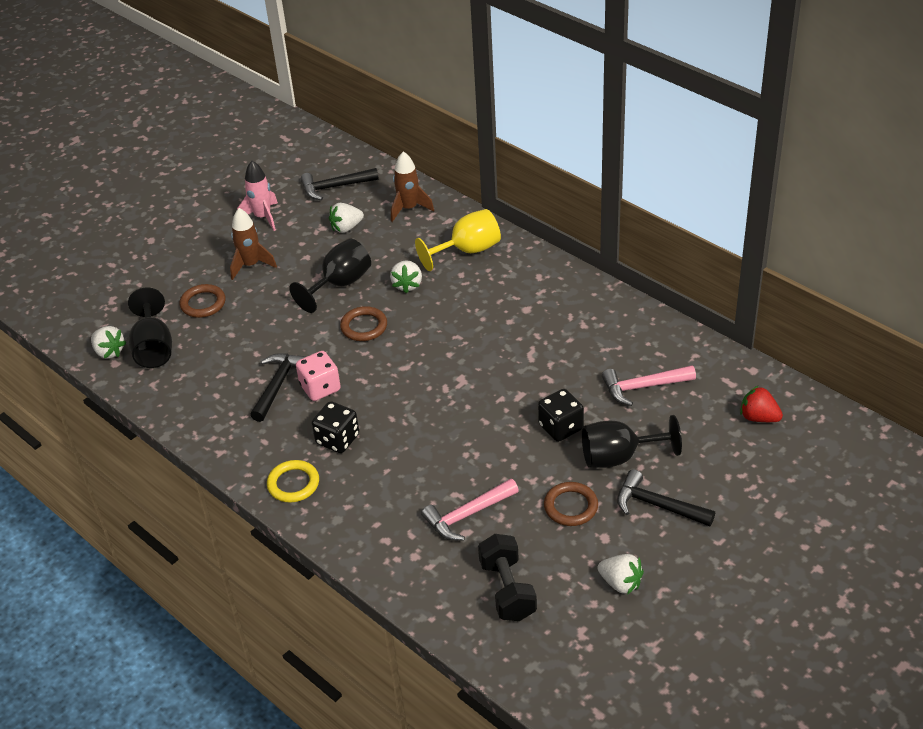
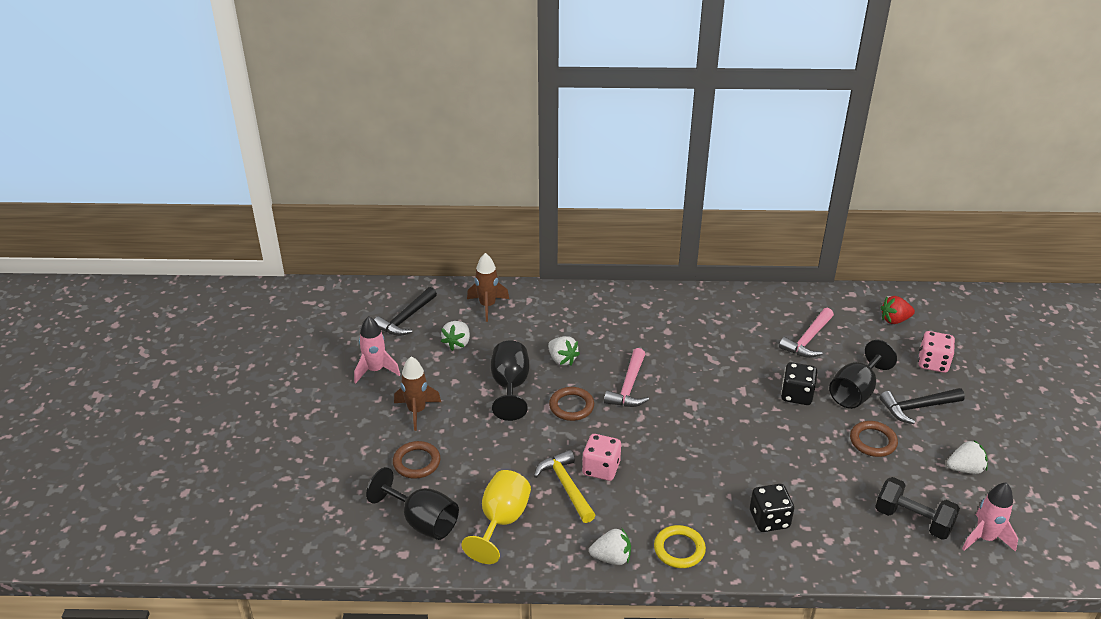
camera: 45 degrees left, 5 degrees down
(109, 352) = (385, 548): white strawberry -> white strawberry (611, 558)
(278, 385) = (566, 486): black hammer -> yellow hammer
(337, 439) = (665, 497): black dice -> black dice (769, 519)
(467, 251) = (572, 313): yellow goblet -> yellow goblet (501, 521)
(467, 515) = (822, 489): pink hammer -> pink hammer (628, 387)
(549, 647) = (985, 538): none -> pink rocket
(736, 477) = (933, 363): none -> pink dice

